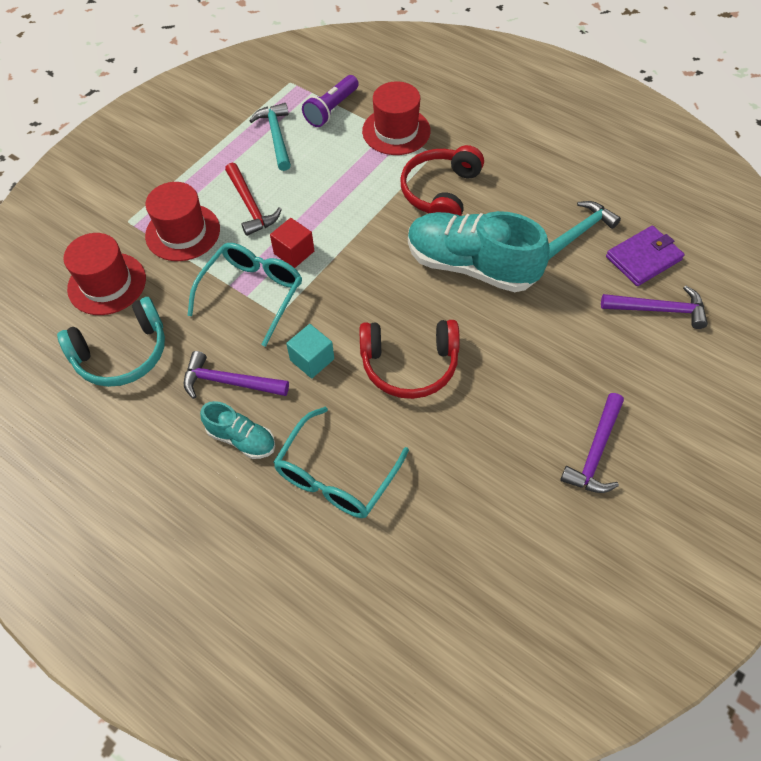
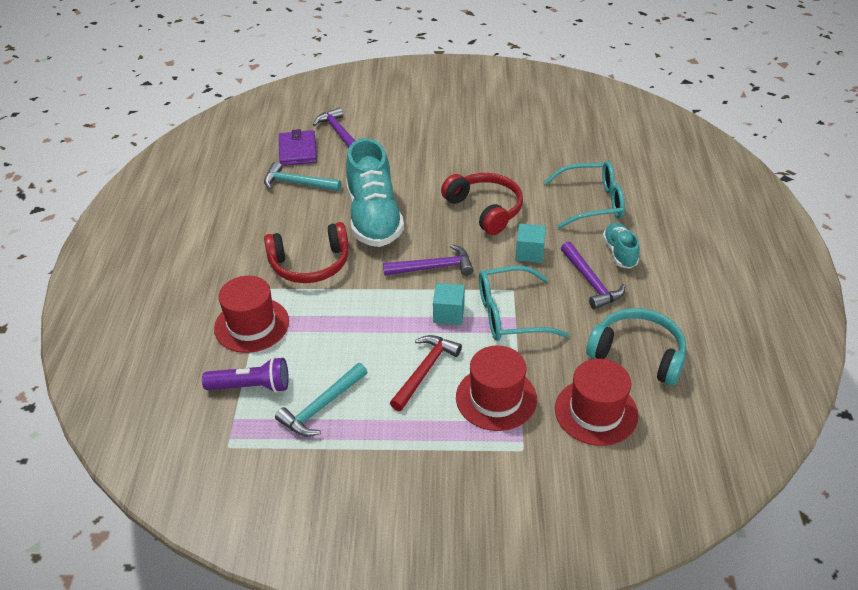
camera: 125 degrees left, 15 degrees down
(294, 252) = (448, 314): red cube -> turquoise cube
(595, 452) = (467, 123): purple hammer -> purple hammer (433, 267)
(643, 258) = (297, 150): purple wallet -> purple wallet turned 60 degrees clockwise

